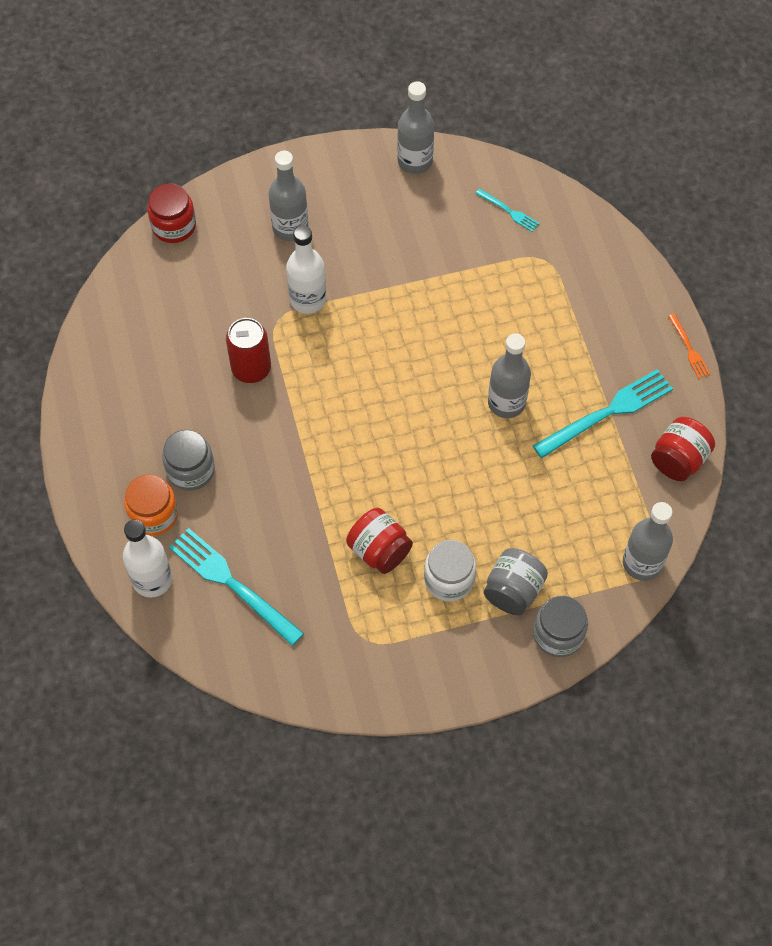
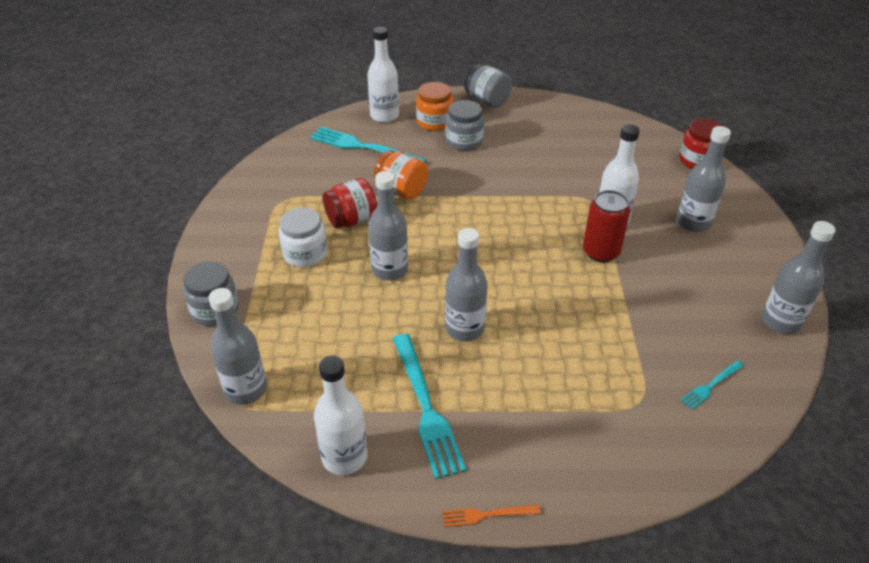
camera: 105 degrees right, 20 degrees down
(232, 583) = (363, 147): turquoise fork -> turquoise fork turned 120 degrees counterclockwise
(251, 368) = (546, 180): red can -> red can (601, 252)
(310, 514) = (401, 190): none -> orange jar
(448, 488) = (389, 270): none -> grey bottle
(513, 590) = (272, 290): grey jar -> grey jar (487, 101)
(678, 459) = (344, 457): red jar -> white bottle

